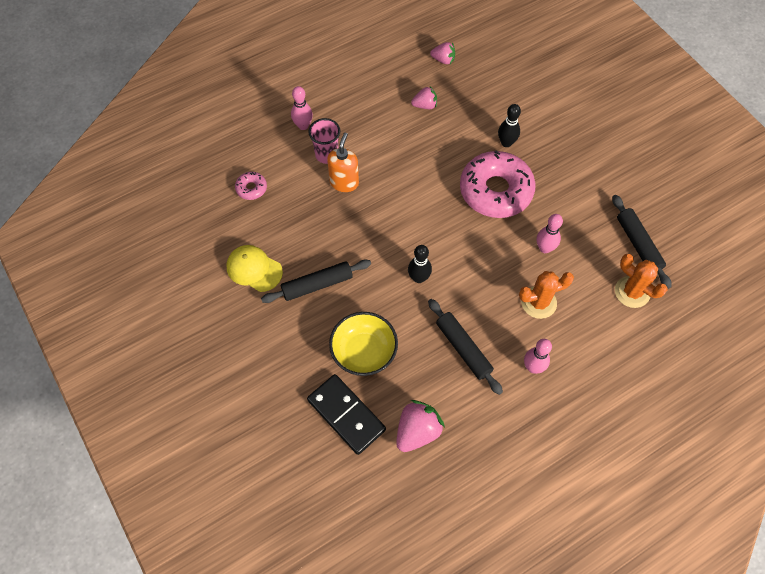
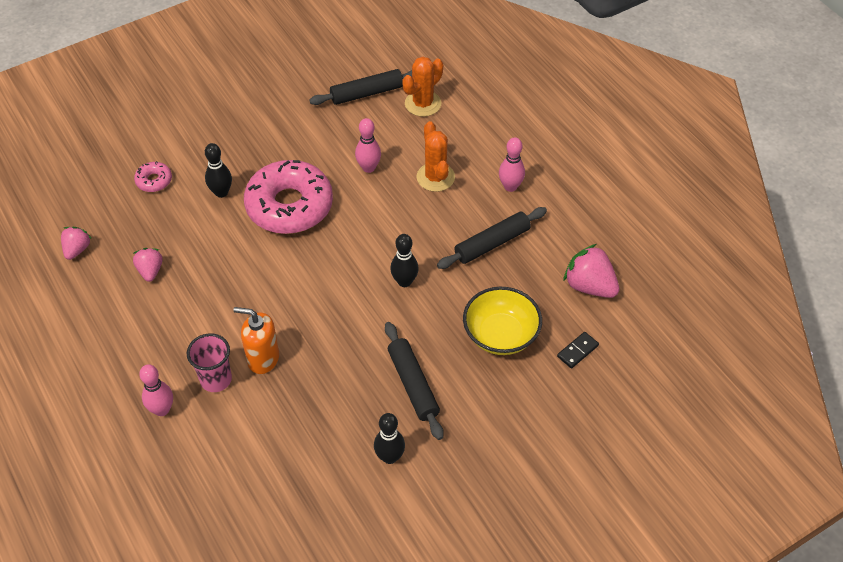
camera: 90 degrees left, 10 degrees down
(251, 188) = (262, 469): pink donut -> pink donut (154, 181)
(254, 269) = (390, 457): yellow cap -> black bowling pin
(346, 415) = (577, 351): black domino -> black domino, size x0.46

